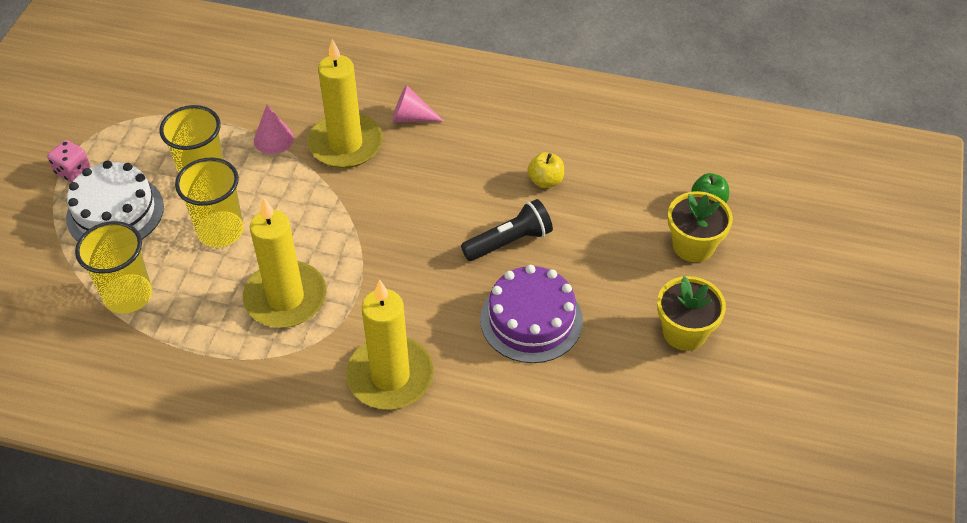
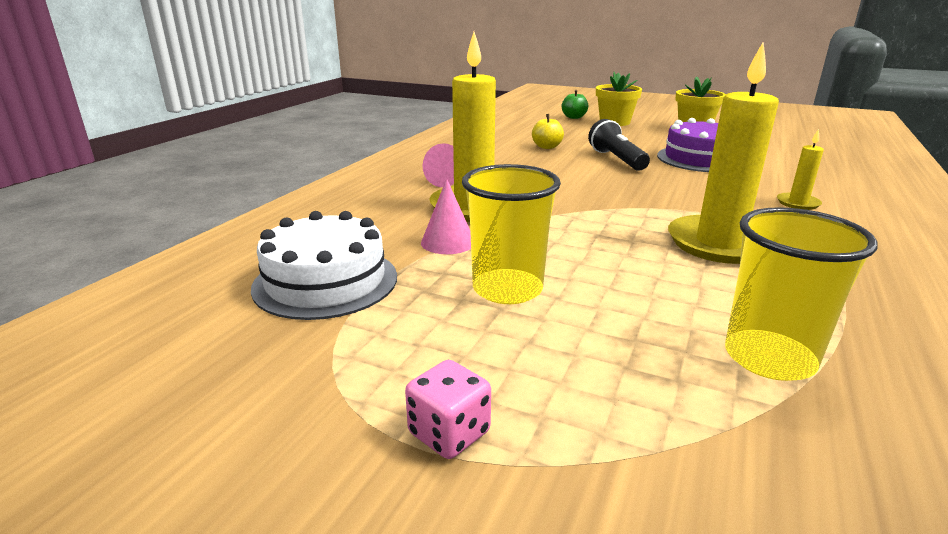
camera: 80 degrees left, 25 degrees down
(115, 212) = (575, 373): white cake -> white cake (326, 281)
(220, 231) = (614, 279): yellow cup -> none
(390, 376) = (798, 203): yellow candle -> yellow candle, size x0.46

